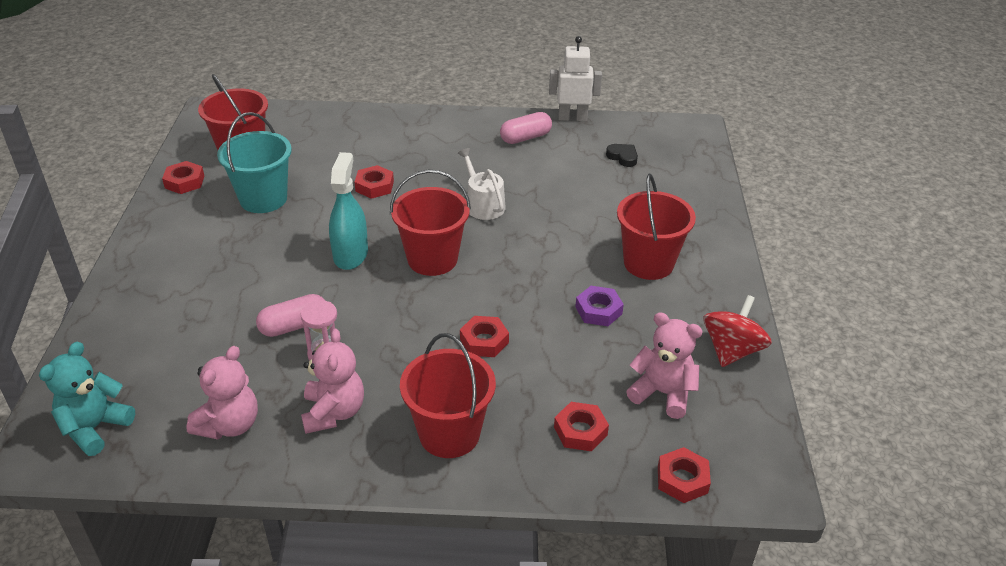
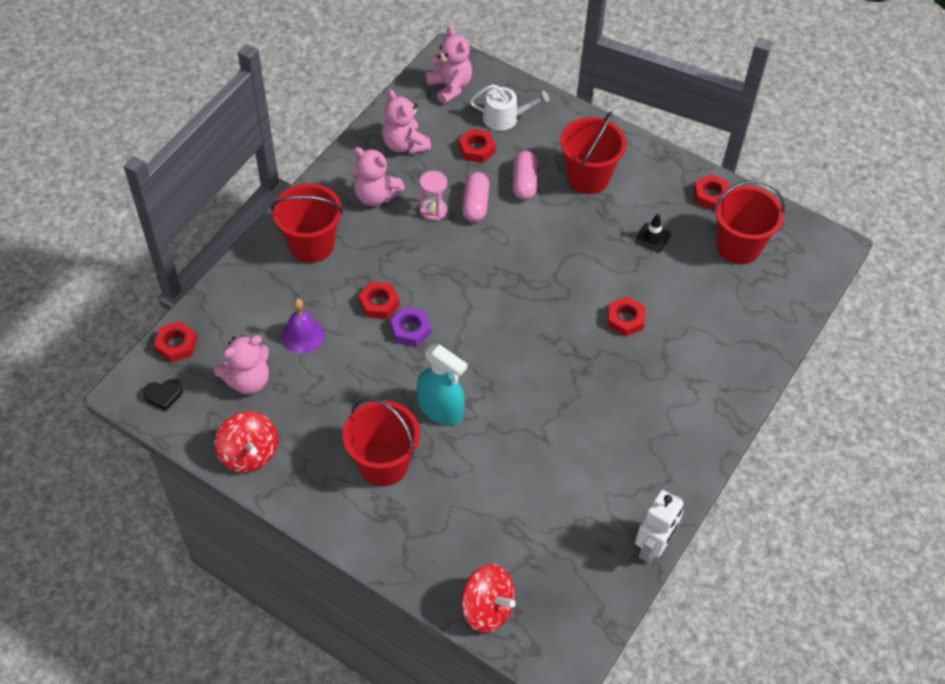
camera: 120 degrees right, 15 degrees up
(95, 428) = (450, 87): turquoise teddy bear -> pink teddy bear
(263, 199) = (652, 238): turquoise bucket -> black traffic cone
(350, 254) = (536, 266): turquoise spray bottle -> turquoise spray bottle (440, 409)
(432, 259) = (495, 315): red bucket -> red bucket (588, 177)
(483, 204) = (547, 386): white watering can -> white watering can (505, 118)
(525, 138) = (638, 480): pink capsule -> pink capsule (524, 183)
(572, 379) = (303, 335): none -> purple bell
(580, 431) = (257, 314): red nut -> red nut (476, 149)
(598, 310) = (356, 392): purple nut -> purple nut (410, 330)
(623, 157) = (550, 549): black heart -> black heart (163, 395)
(699, 168) = (487, 608): none -> red spinning top

